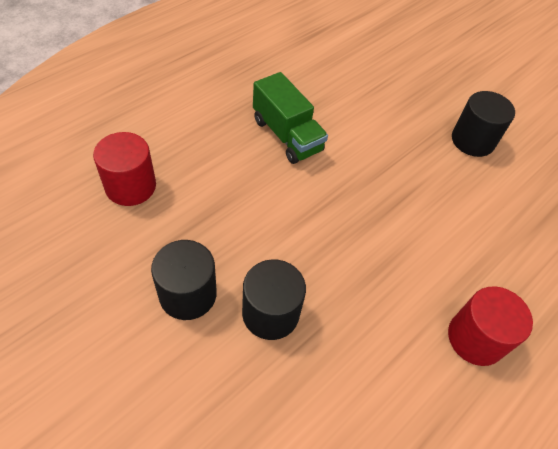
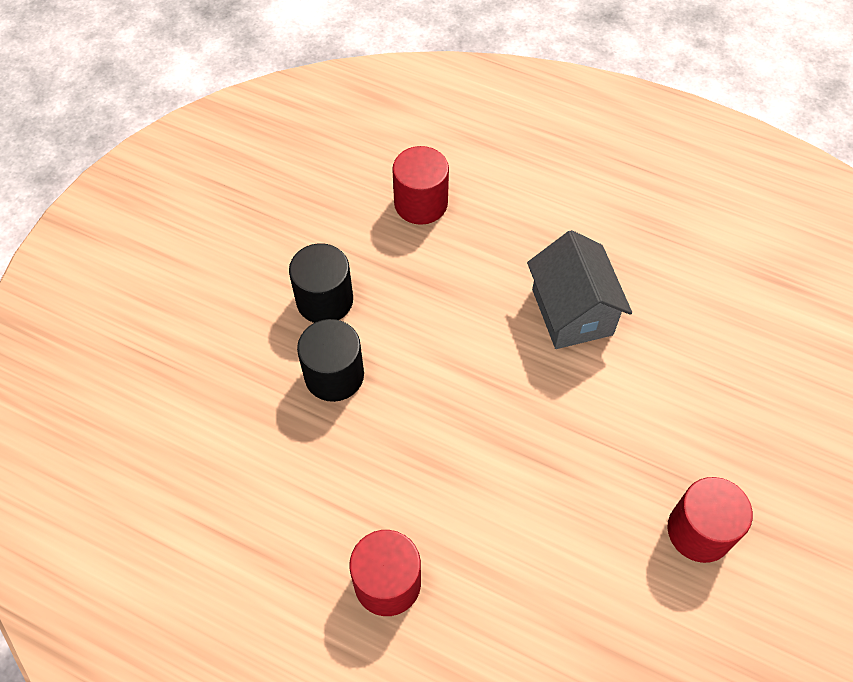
camera: 75 degrees right, 5 degrees up
(287, 135) = (572, 312): green truck -> grey house
(472, 140) = (699, 531): black cylinder -> red cylinder

